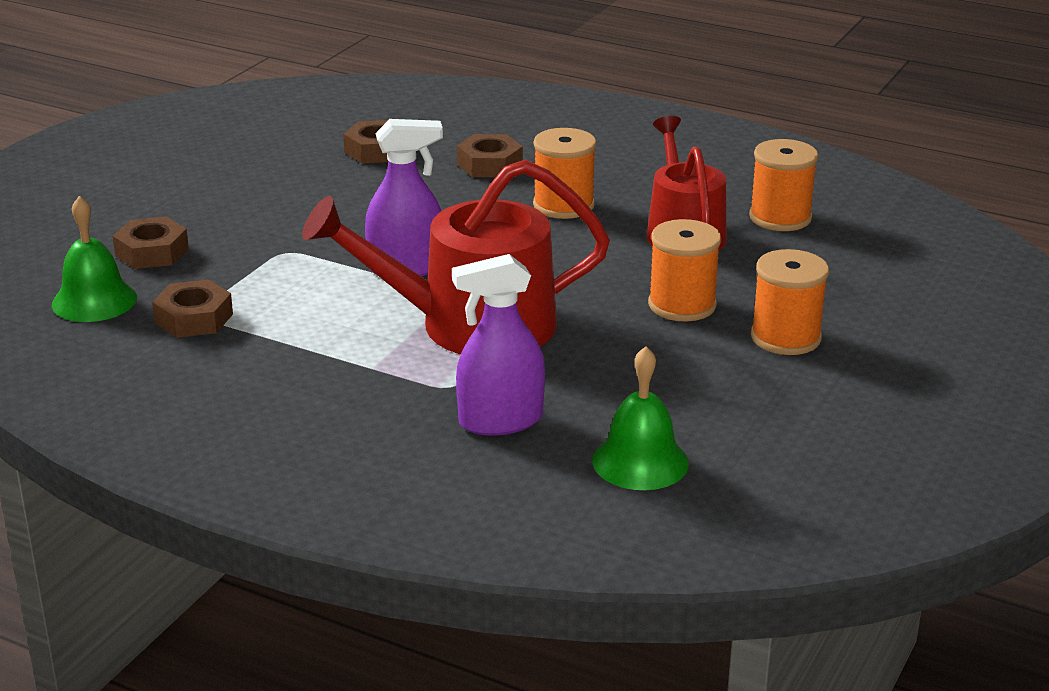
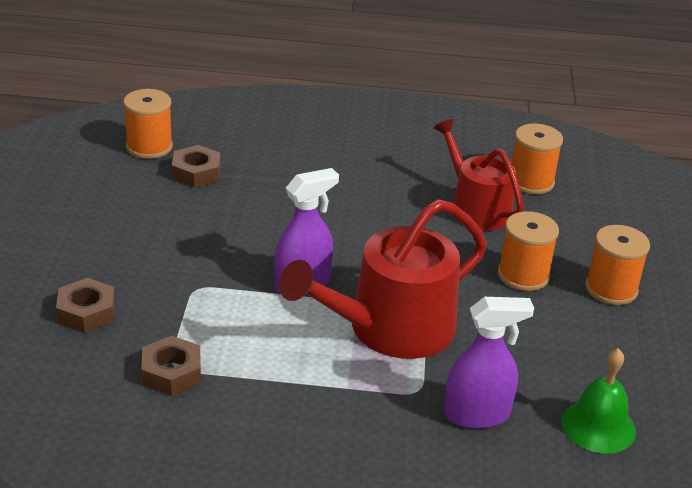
camera: 25 degrees left, 5 degrees up
(94, 300) = (73, 374): green bell -> none
(489, 164) = (293, 171): brown nut -> none
(500, 421) = (477, 414): purple spray bottle -> purple spray bottle turned 150 degrees counterclockwise
(563, 205) = (375, 200): orange spool -> orange spool (149, 147)

